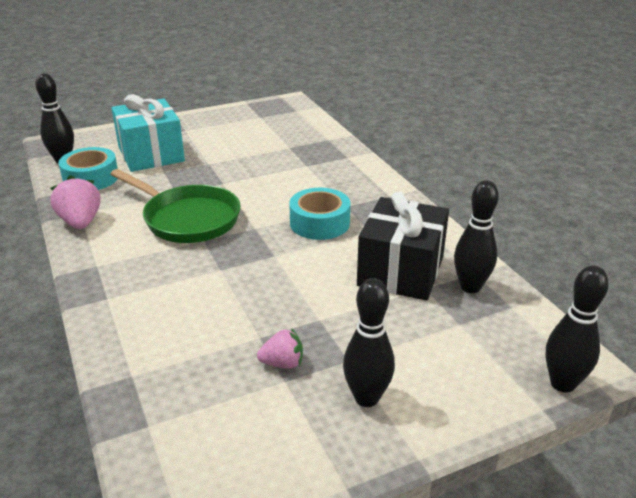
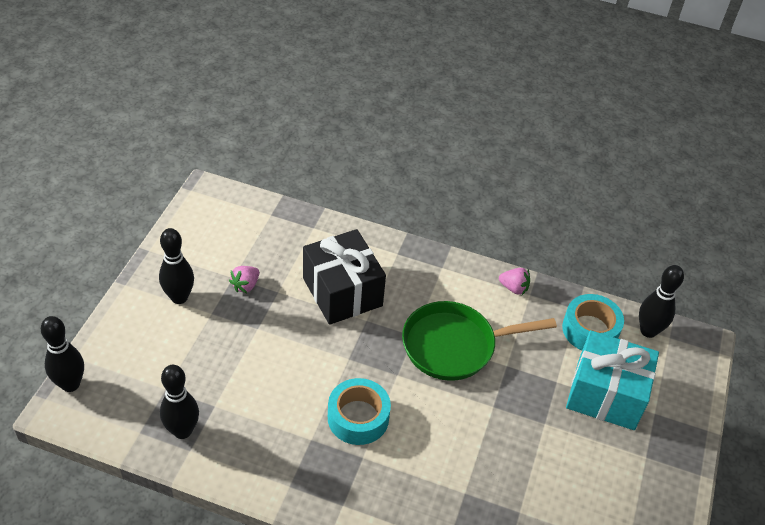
camera: 130 degrees right, 15 degrees up
(81, 222) = (514, 288): pink strawberry -> pink strawberry, size x0.63
(401, 271) = (245, 410): black gift -> black gift (342, 292)

